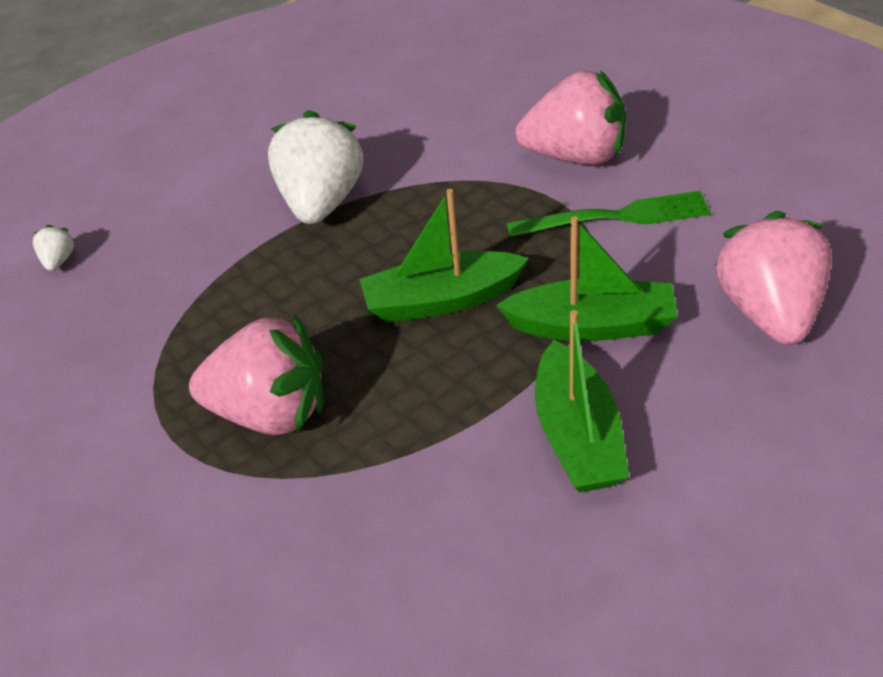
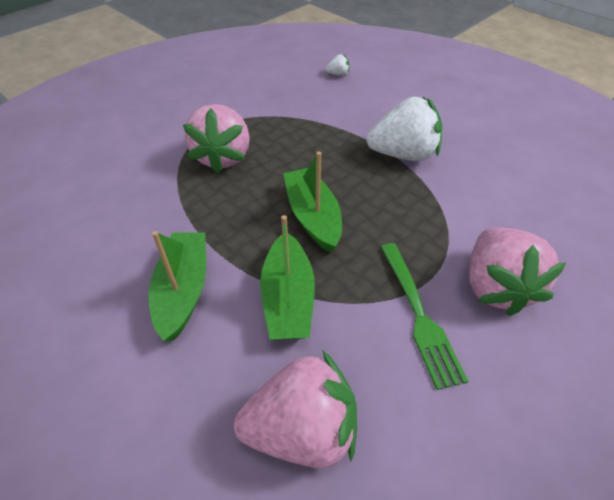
camera: 80 degrees right, 5 degrees up
(578, 436) = (183, 291): green boat -> green boat turned 105 degrees clockwise

